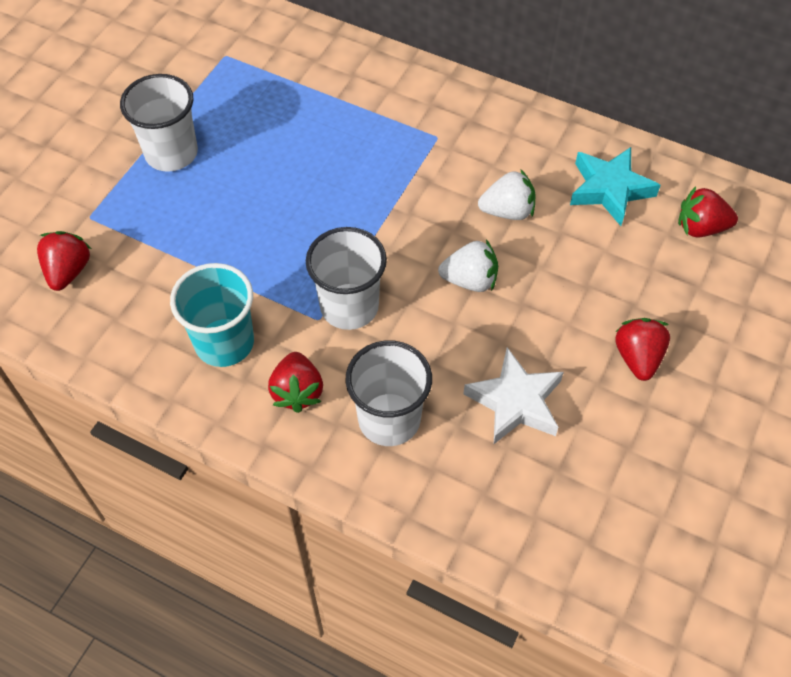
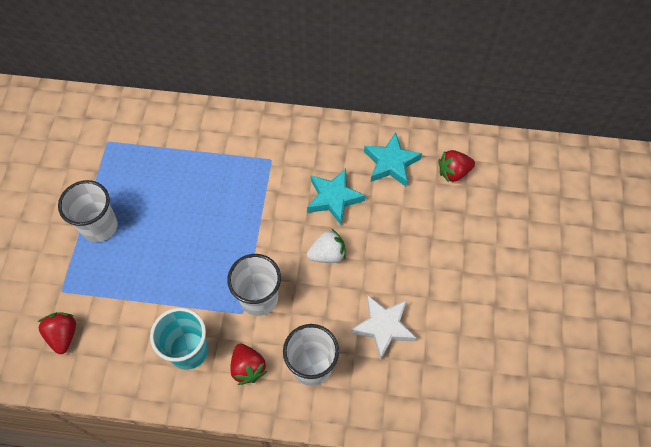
camera: 20 degrees left, 5 degrees up
(507, 211) = (334, 198): white strawberry -> turquoise star
(637, 357) = (445, 272): red strawberry -> none

